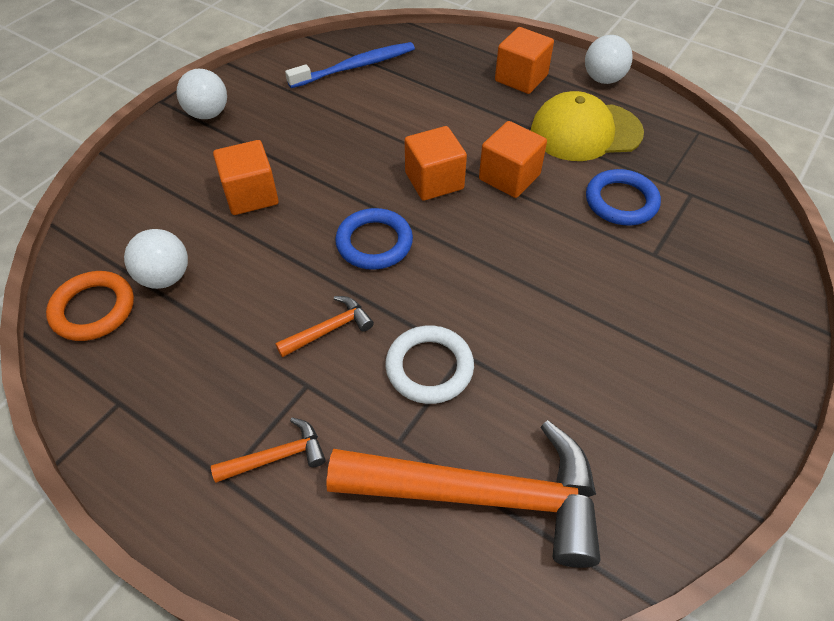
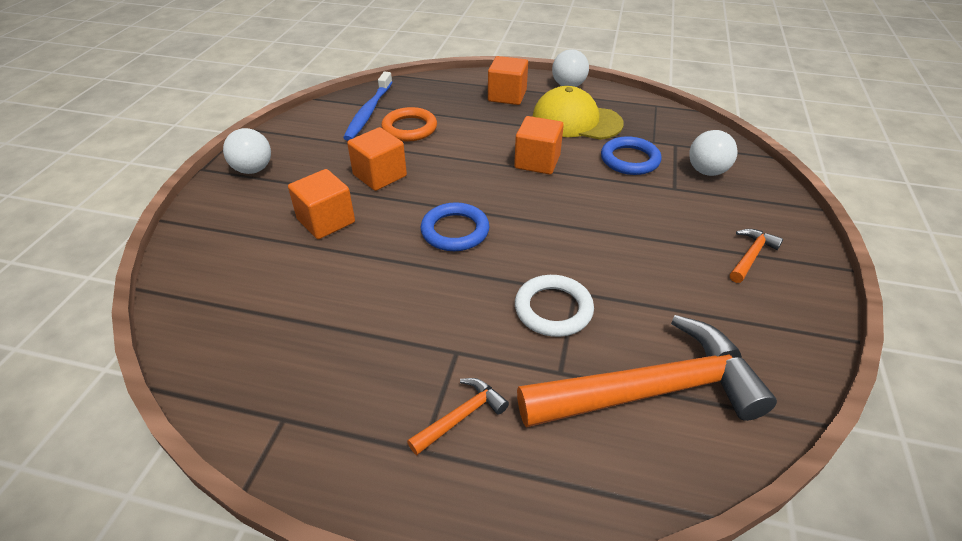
camera: 20 degrees left, 10 degrees down
(93, 309) = (217, 347): orange ring -> orange ring (409, 128)
(165, 277) = (277, 303): white ball -> white ball (707, 171)
(329, 329) = (452, 304): orange hammer -> orange hammer (751, 256)
(355, 67) = (368, 112): blue toothbrush -> blue toothbrush turned 150 degrees clockwise
(434, 181) = (479, 177): orange cube -> orange cube (380, 175)
(585, 132) = (576, 121): yellow cap -> yellow cap turned 45 degrees clockwise

